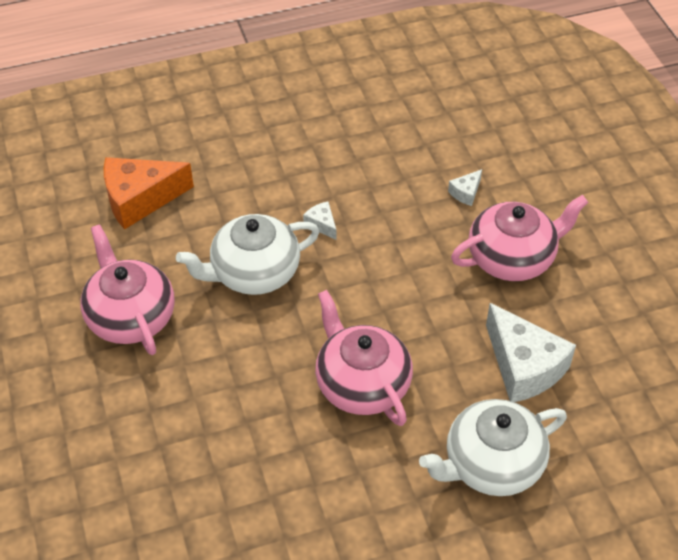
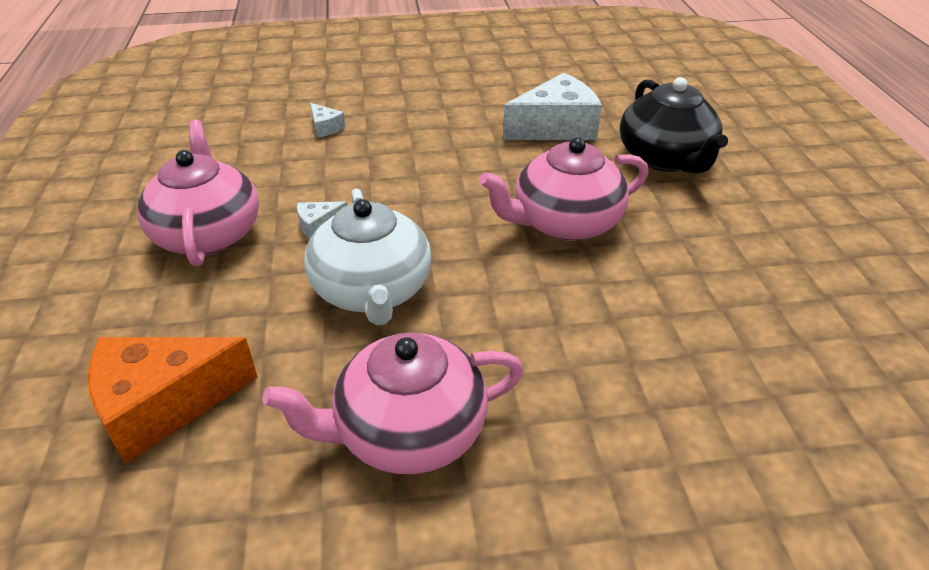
camera: 80 degrees left, 10 degrees down
(140, 199) = (163, 405): orange cheese -> orange cheese turned 75 degrees clockwise
(491, 464) = (665, 158): white teapot -> black teapot
(512, 258) = (424, 115): pink teapot -> pink teapot (208, 233)

